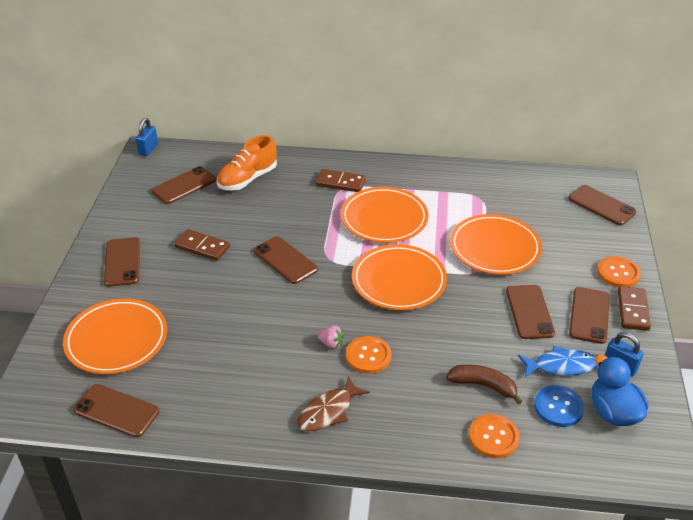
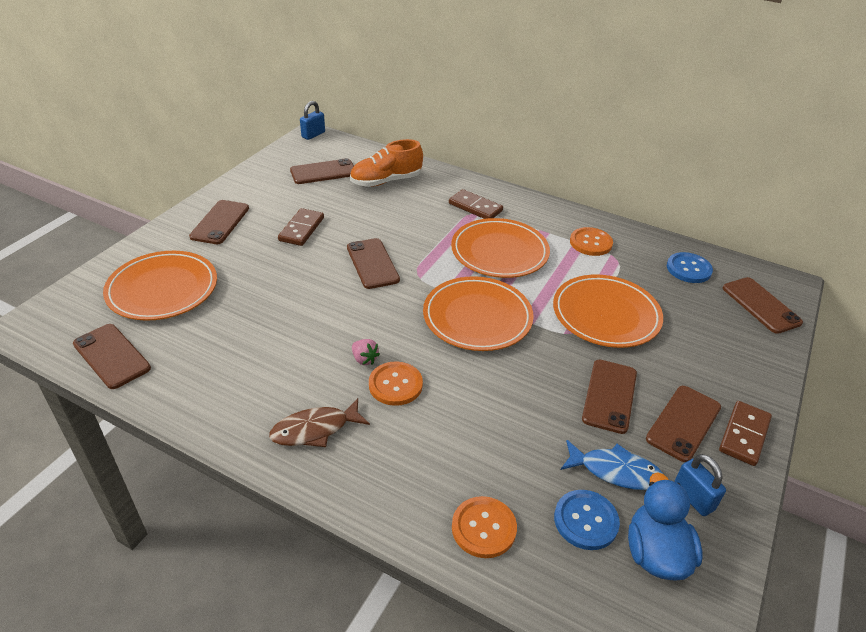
camera: 20 degrees right, 0 degrees up
(202, 247) = (301, 229): brown domino -> brown domino turned 60 degrees clockwise
(483, 385) = (506, 462): brown banana -> none
(537, 190) = (688, 269): none -> blue button
(618, 273) = (745, 386): orange button -> orange button (590, 243)

